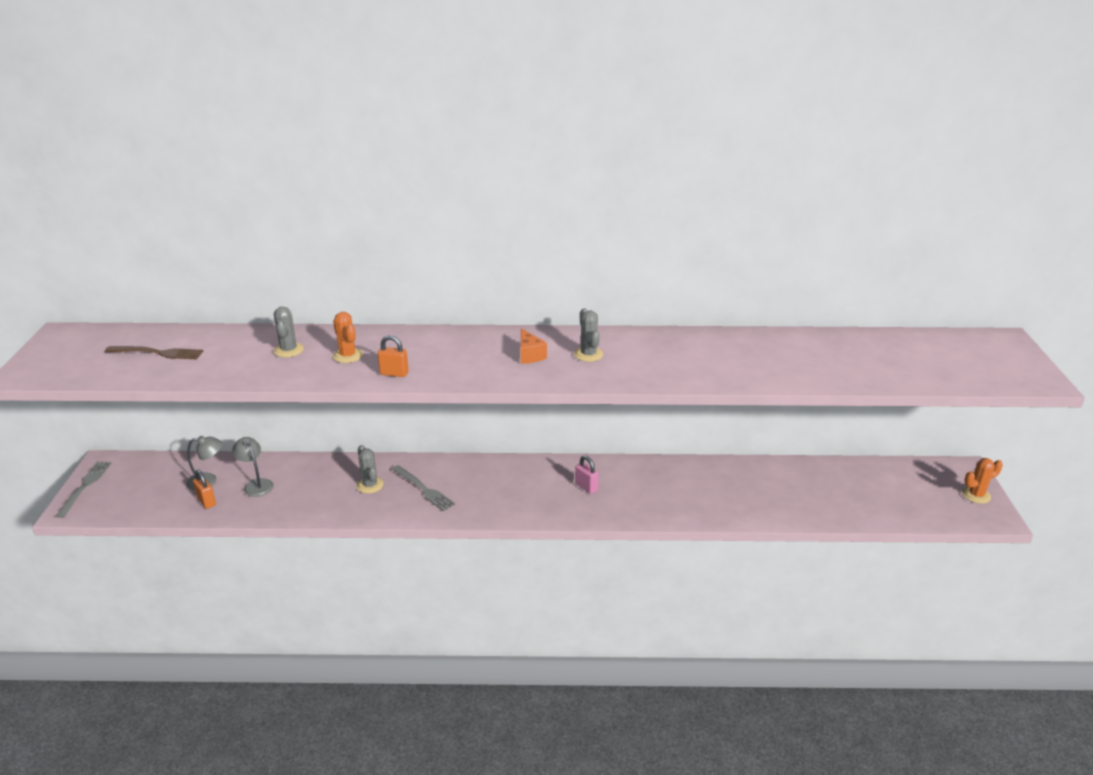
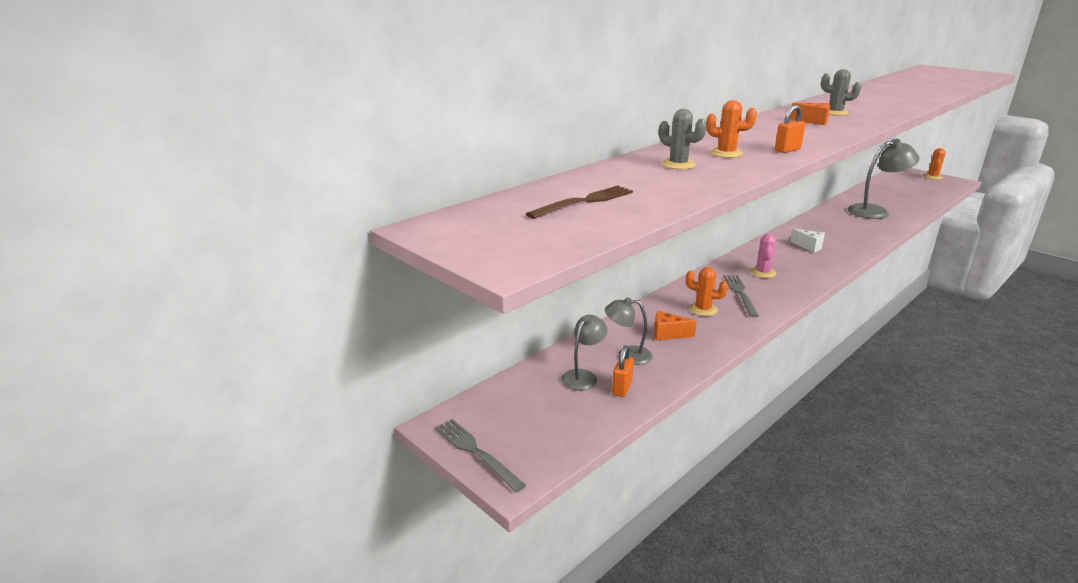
camera: 45 degrees left, 5 degrees down
(206, 502) = (622, 388): orange padlock -> orange padlock turned 75 degrees counterclockwise
(308, 487) = (668, 334): none -> orange cheese
(370, 485) = (703, 309): grey cactus -> orange cactus
(424, 490) = (740, 293): grey fork -> grey fork turned 90 degrees counterclockwise
(484, 485) = (762, 273): none -> pink cactus
(586, 487) = (809, 246): pink padlock -> white cheese
(761, 493) = (875, 211): none -> grey lamp

